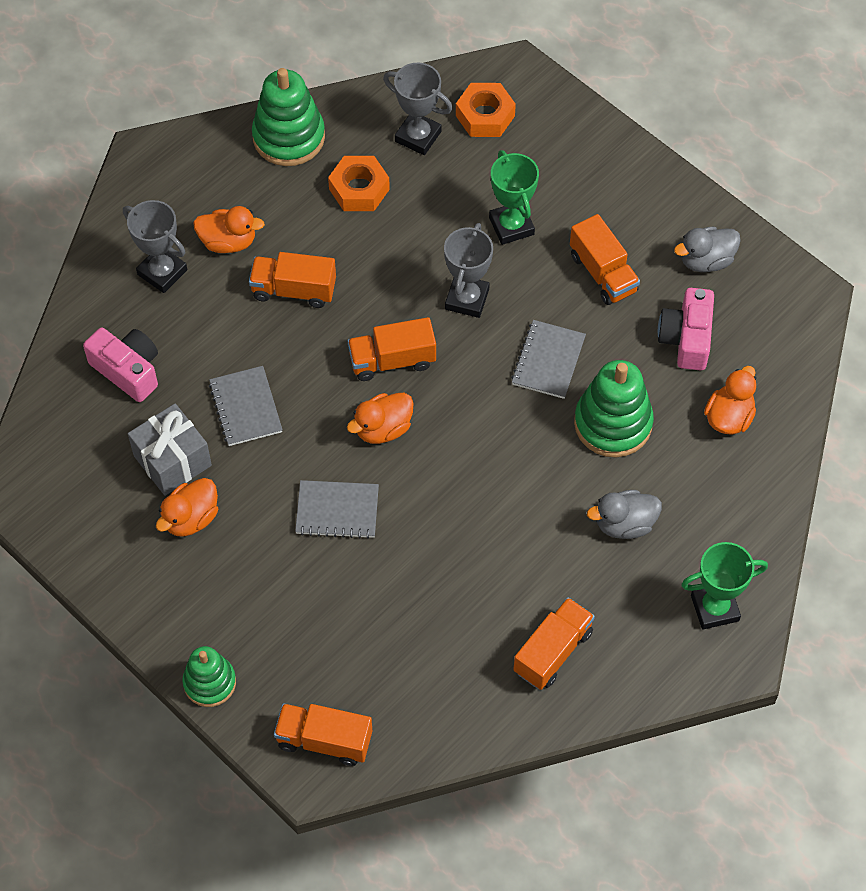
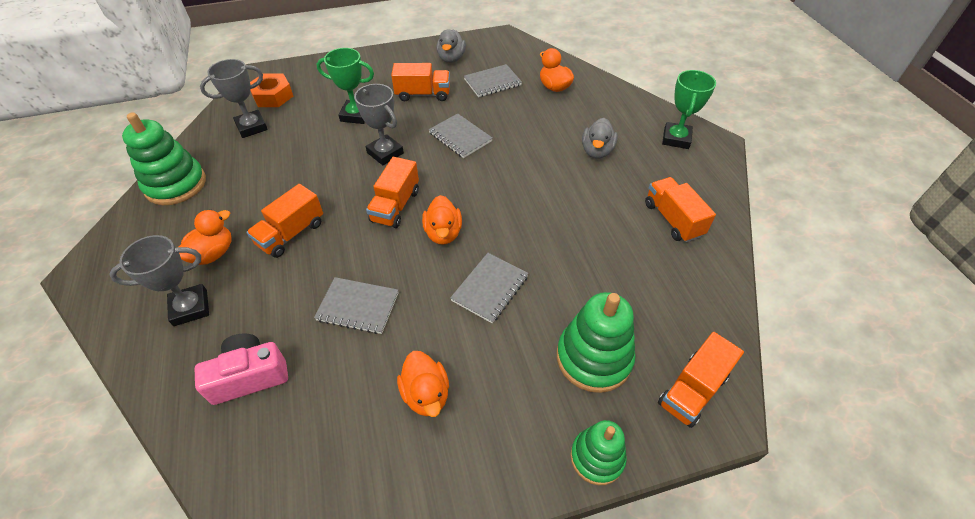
camera: 60 degrees left, 10 degrees down
(172, 460) = (361, 382): grey gift -> none
(359, 189) = (255, 168): orange nut -> none
(613, 423) = (524, 129): green stacking toy -> green stacking toy (593, 358)
(686, 338) = (492, 82): pink camera -> grey notebook

